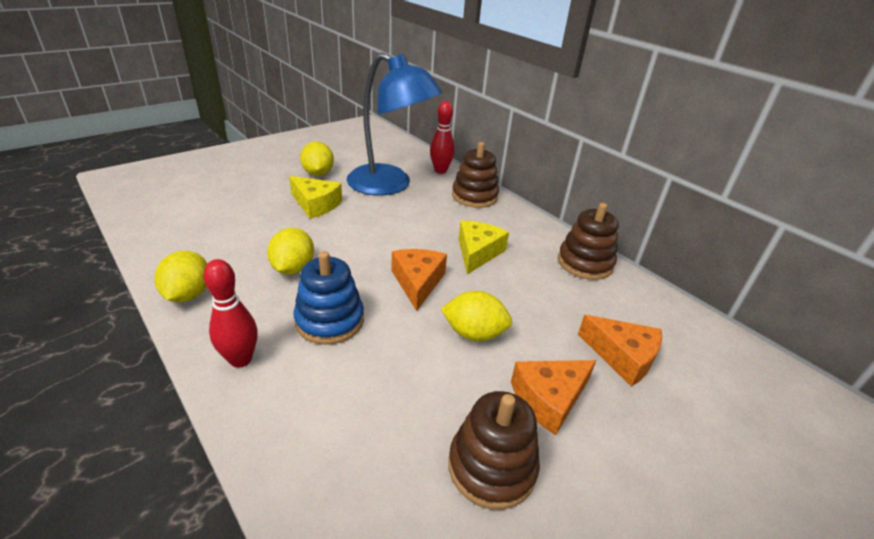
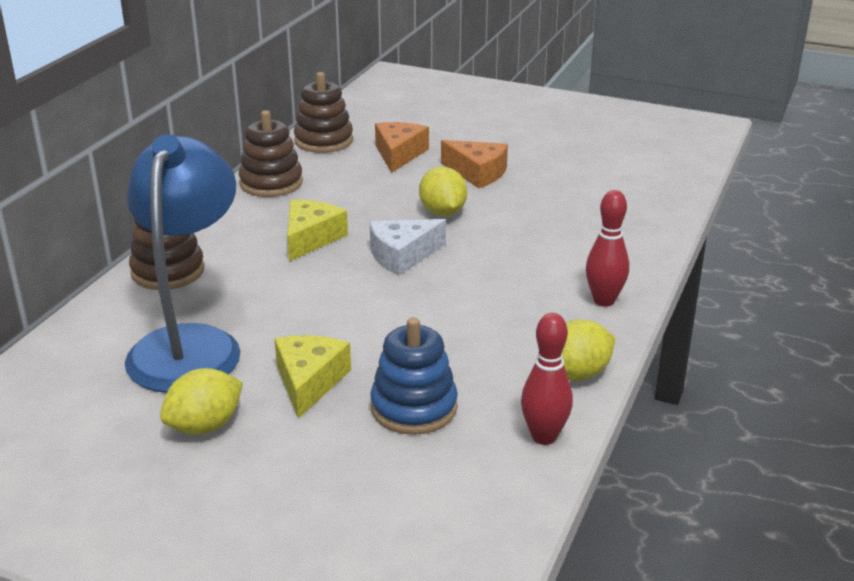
camera: 115 degrees left, 5 degrees down
(293, 268) = (462, 333): yellow lemon -> none
(329, 320) = (510, 280): blue stacking toy -> blue stacking toy (414, 408)
(418, 282) = (402, 255): orange cheese -> white cheese
(440, 171) = (98, 319): red bowling pin -> red bowling pin (544, 437)
(477, 252) = (311, 238): yellow cheese -> yellow cheese turned 120 degrees clockwise
(491, 467) = (557, 181): brown stacking toy -> brown stacking toy (323, 140)

